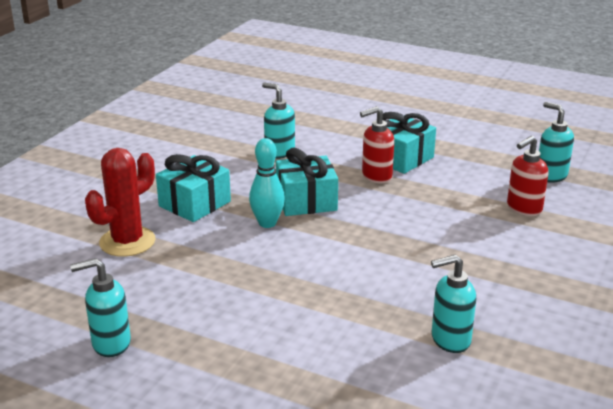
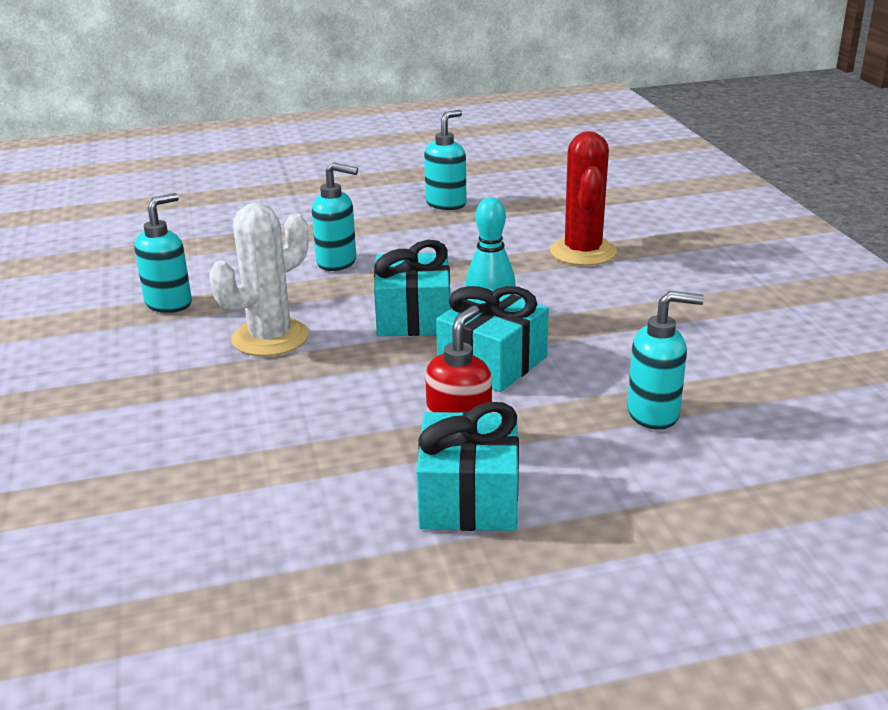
camera: 140 degrees right, 0 degrees up
(195, 204) = (603, 305): turquoise gift -> turquoise gift (413, 317)
(405, 273) = (270, 338): none -> white cactus
(523, 208) = (180, 492): red soap dispenser -> none
(550, 176) = (168, 596): turquoise soap dispenser -> turquoise soap dispenser (337, 262)

